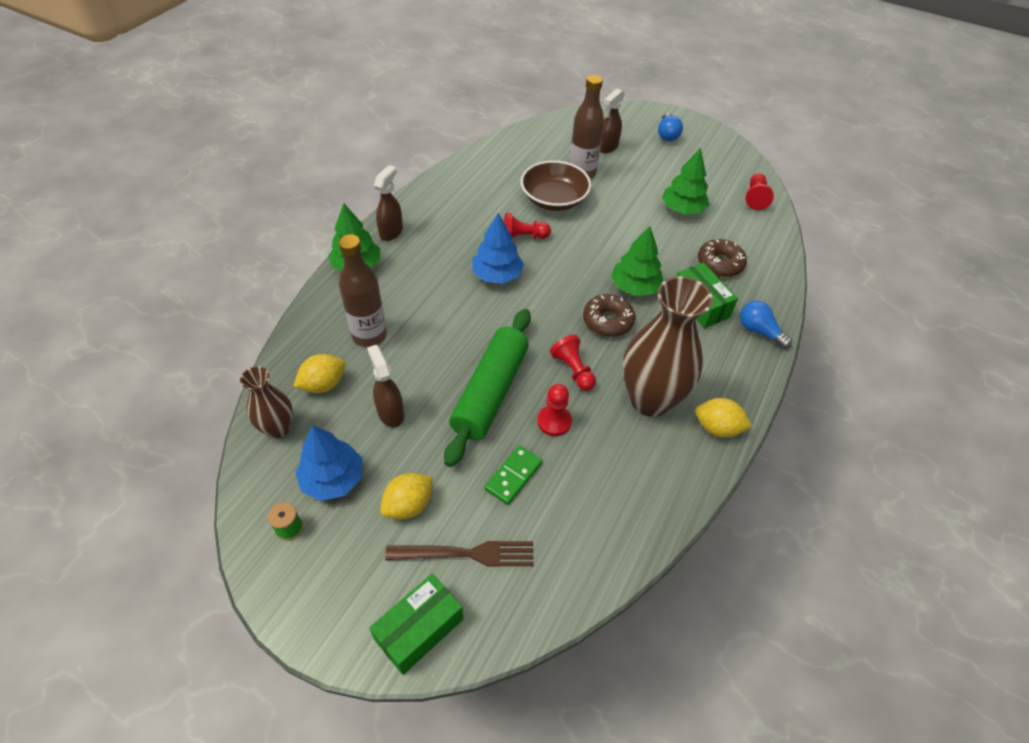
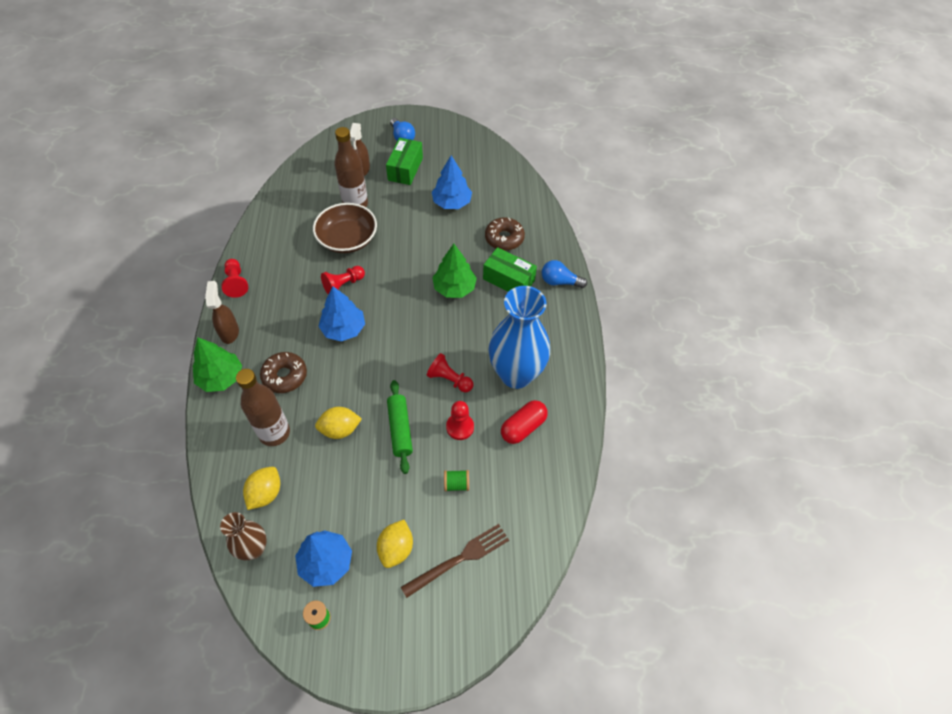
camera: 30 degrees left, 5 degrees up
(390, 412) = (335, 487): brown spray bottle -> none
(419, 629) = (461, 629): green box -> green box (405, 169)
(490, 392) = (400, 429): green rolling pin -> green rolling pin, size x0.61
(513, 476) = (456, 484): green domino -> green spool
(607, 321) = (451, 326): brown donut -> brown donut (285, 376)
(624, 457) = (523, 427): none -> red capsule
(650, 400) = (516, 374): brown vase -> blue vase
(682, 209) = (452, 203): green tree -> blue tree
(717, 428) = (571, 372): yellow lemon -> yellow lemon (340, 429)
(755, 198) = (499, 168): red pawn -> red pawn (236, 283)

